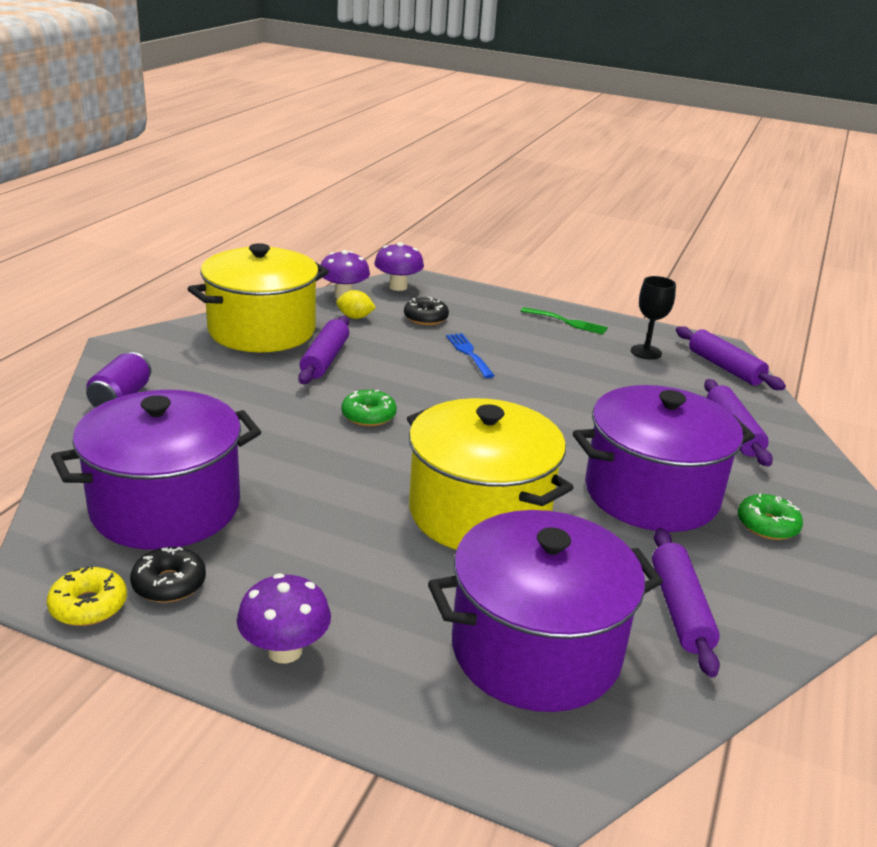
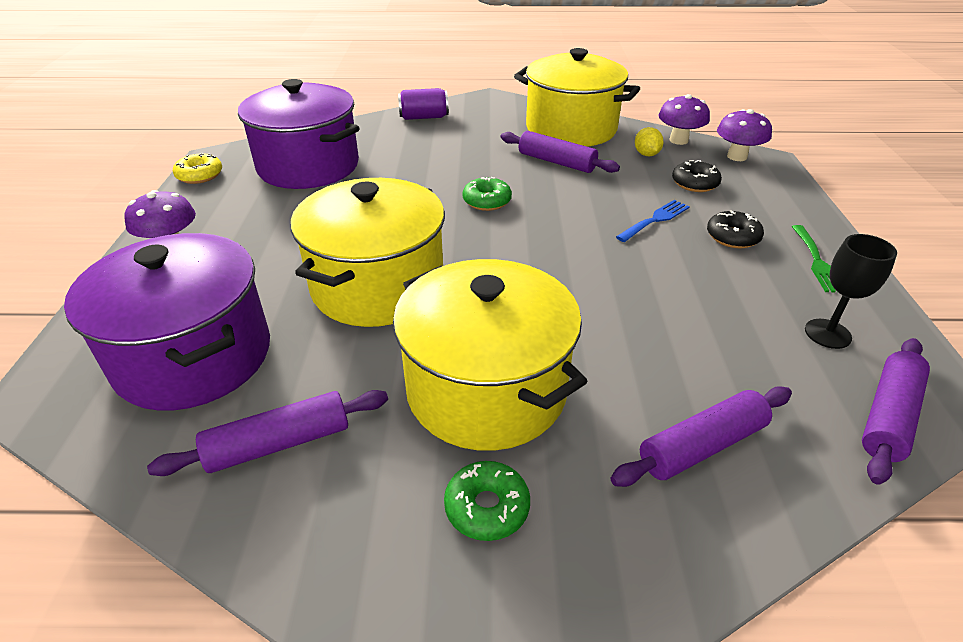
camera: 70 degrees right, 10 degrees up
(169, 584) = (228, 191): black donut -> black donut (732, 237)
(325, 359) = (556, 162): purple rolling pin -> purple rolling pin turned 45 degrees clockwise
(651, 493) = (486, 390): purple pot -> yellow pot

